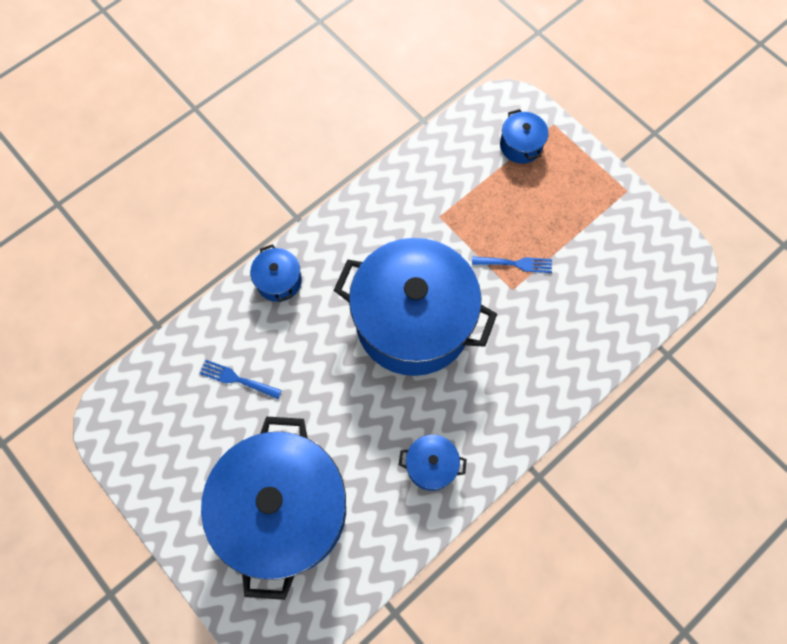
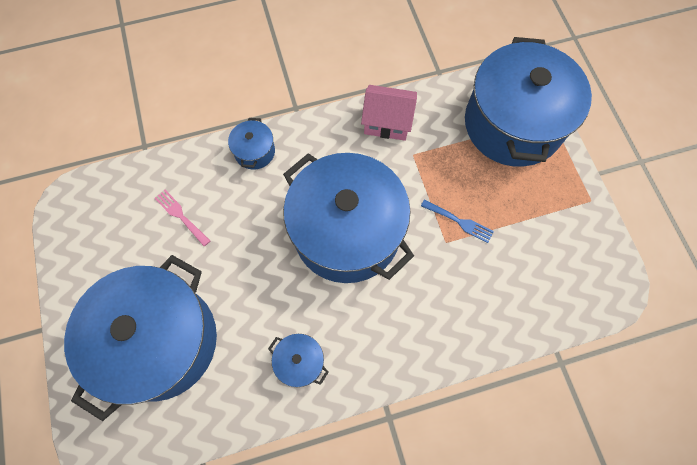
camera: 25 degrees right, 0 degrees up
(237, 379) = (180, 216): blue fork -> pink fork
(398, 194) = (387, 122): none -> pink house
(521, 145) = (513, 124): blue pot -> blue pot, size x2.47

